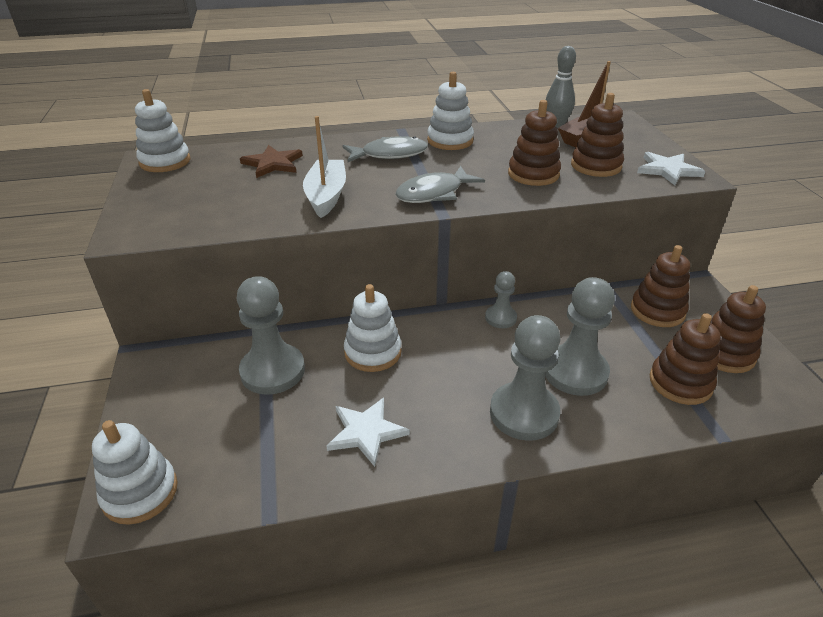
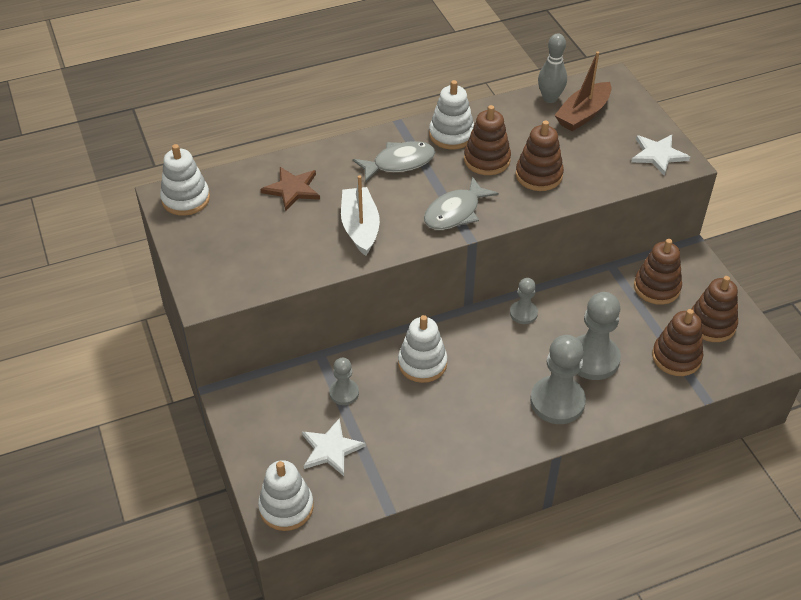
camera: 10 degrees left, 10 degrees up
(272, 371) = (344, 393): grey pawn -> grey pawn, size x0.55
(366, 432) = (439, 435): white star -> white star (331, 449)
(596, 166) = (593, 156): brown stacking toy -> brown stacking toy (487, 160)

